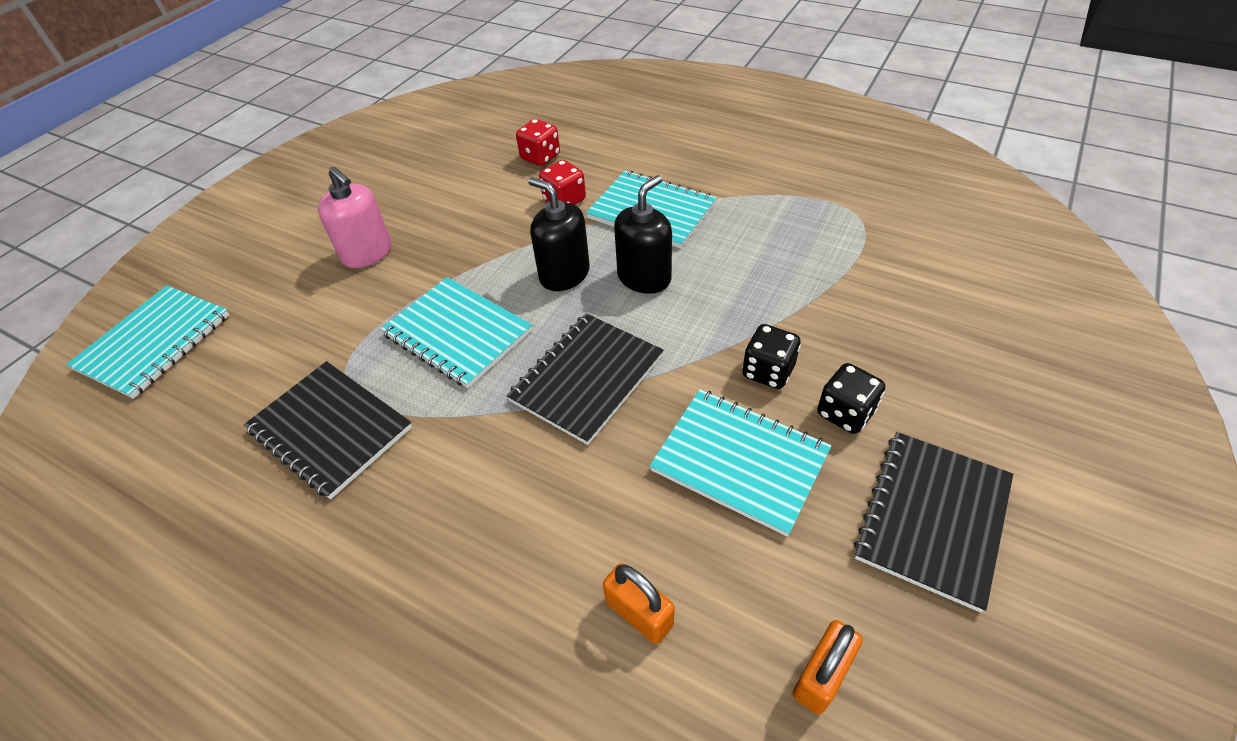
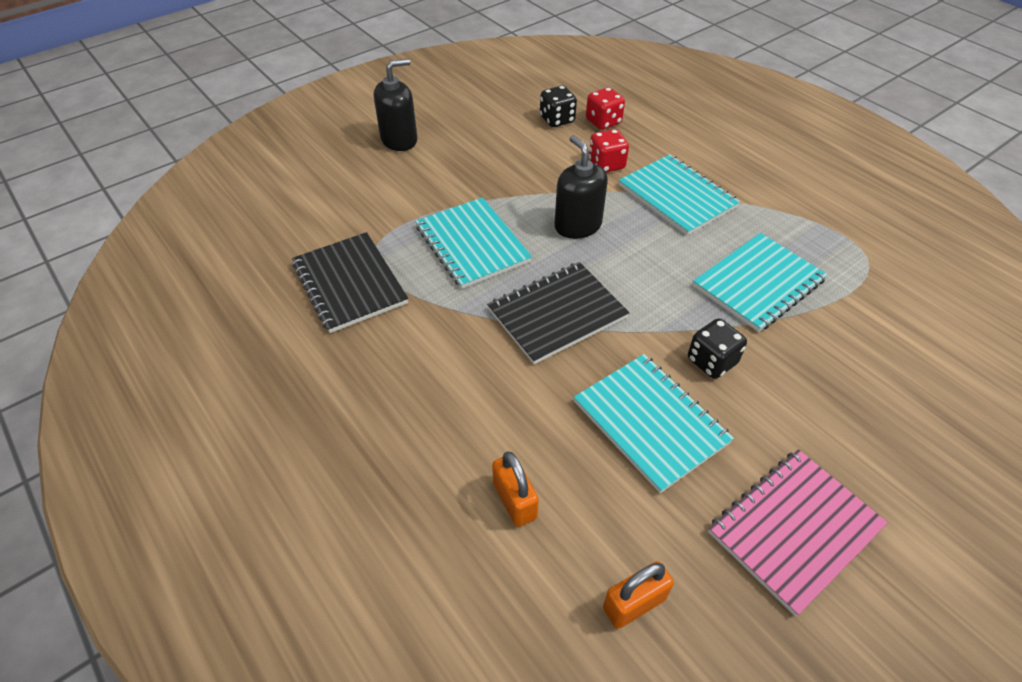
camera: 20 degrees right, 0 degrees up
(154, 342) = (255, 178): turquoise notebook -> turquoise notebook (758, 283)
(367, 253) = (431, 159): pink soap dispenser -> none
(644, 278) = (643, 250): black soap dispenser -> black soap dispenser (399, 140)
(845, 413) = (762, 419): black dice -> black dice (557, 120)
(933, 518) = (794, 530): black notebook -> pink notebook

